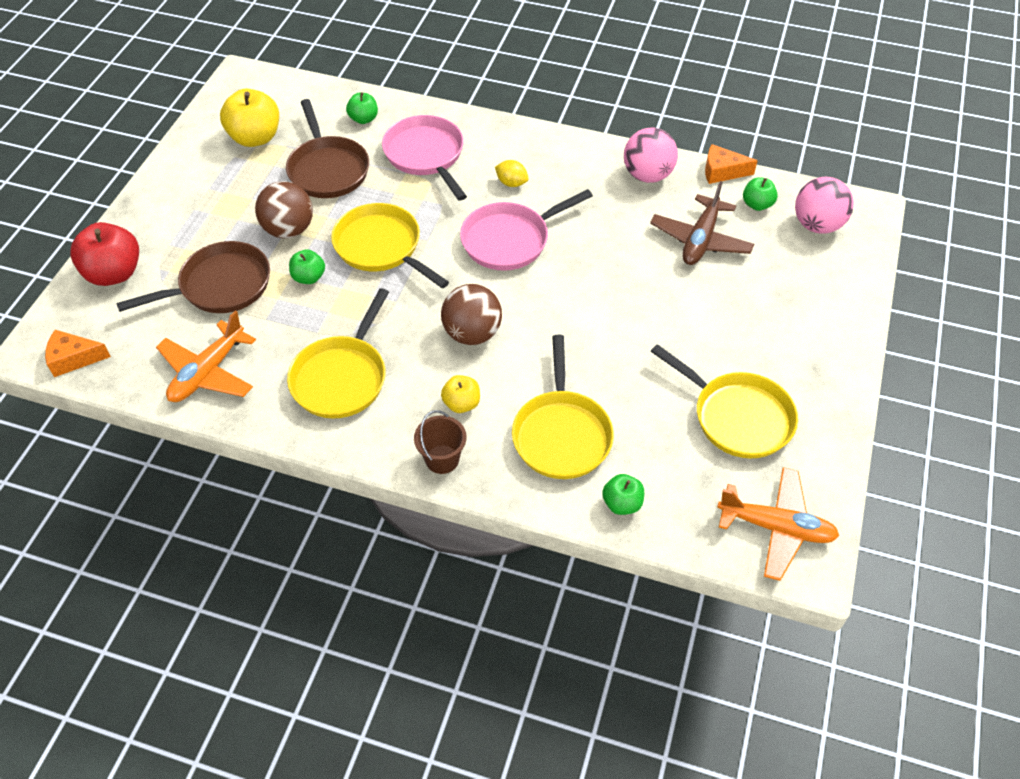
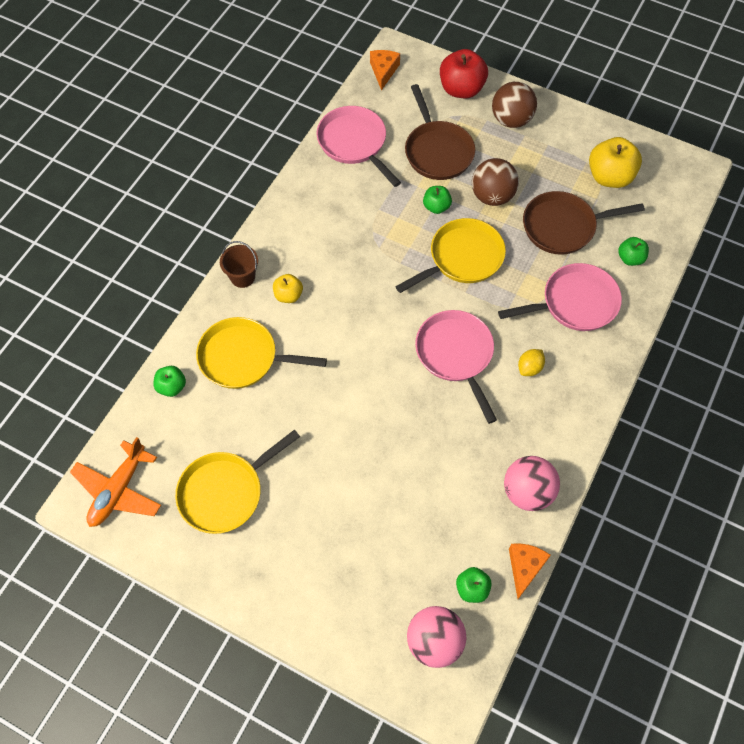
camera: 100 degrees right, 10 degrees up
(208, 372) = (354, 143): orange plane -> pink pan
(342, 377) = (331, 222): yellow pan -> none
(472, 333) = (355, 311): brown ball -> brown ball (511, 120)
(700, 240) = (431, 518): brown plane -> none

